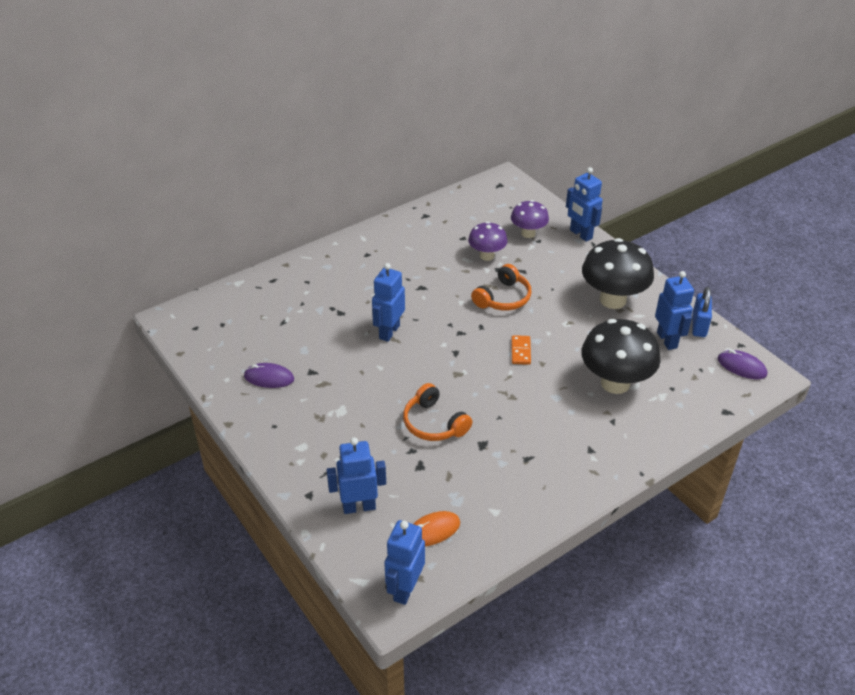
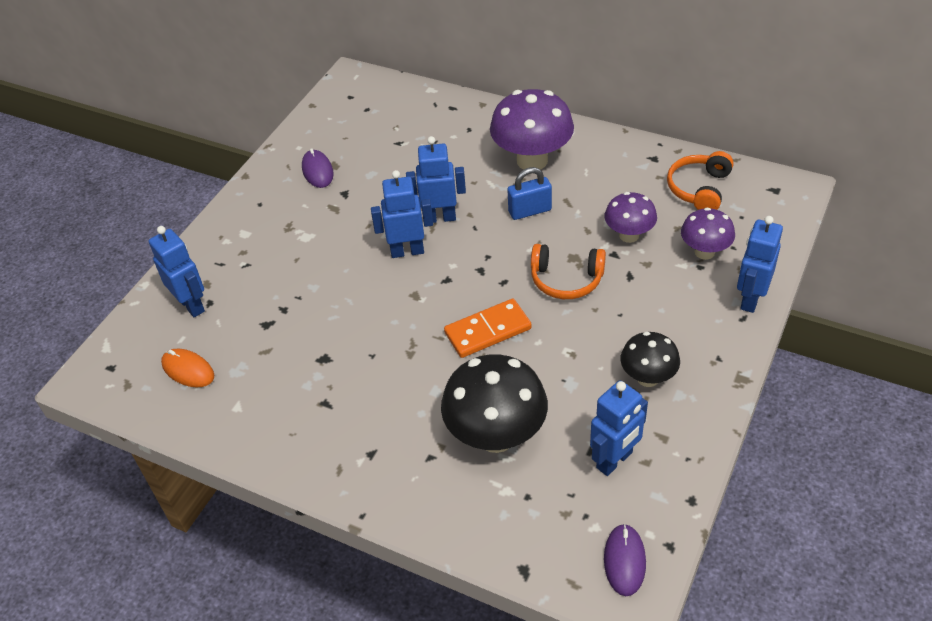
camera: 65 degrees right, 5 degrees up
(373, 266) = (532, 160): none -> purple mushroom
(405, 589) = (109, 381): blue robot -> blue robot (407, 251)
(434, 423) = (330, 309): orange headphones -> orange headphones (699, 189)
(520, 351) = (487, 330): orange domino -> orange domino, size x1.66
(612, 300) = (648, 378): black mushroom -> black mushroom, size x0.58
(699, 326) = (671, 485): blue padlock -> blue padlock (530, 211)

